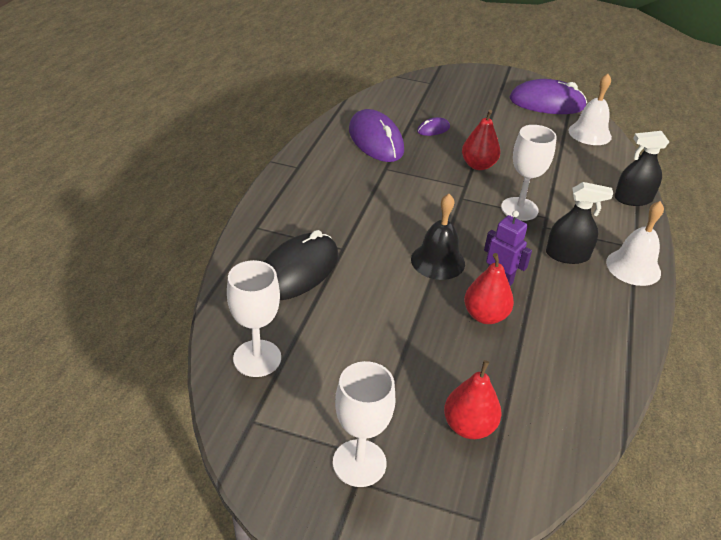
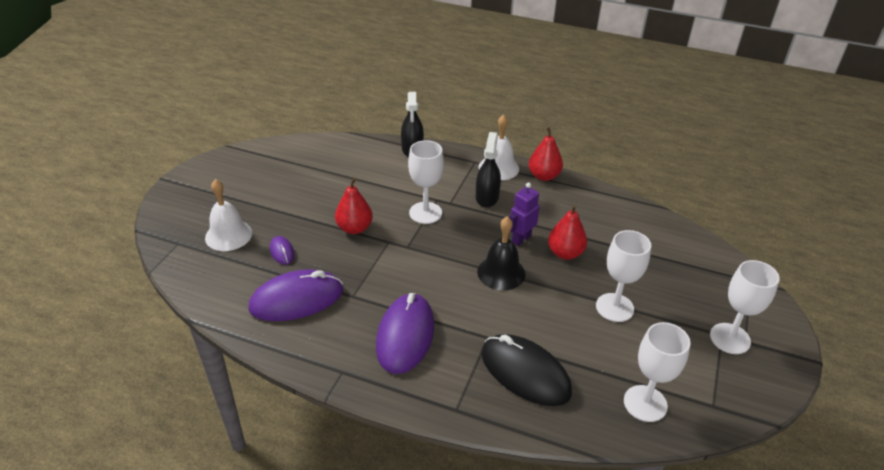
camera: 85 degrees left, 0 degrees up
(399, 351) = (614, 307): none -> white goblet
(469, 426) = (678, 277): red pear -> red pear (544, 176)
(547, 103) = (248, 166): purple mouse -> purple mouse (405, 336)
(589, 133) = (309, 151): white bell -> white bell (228, 235)

